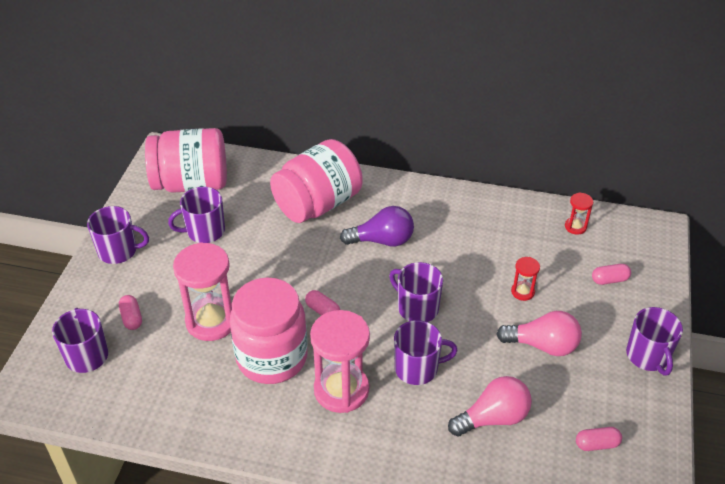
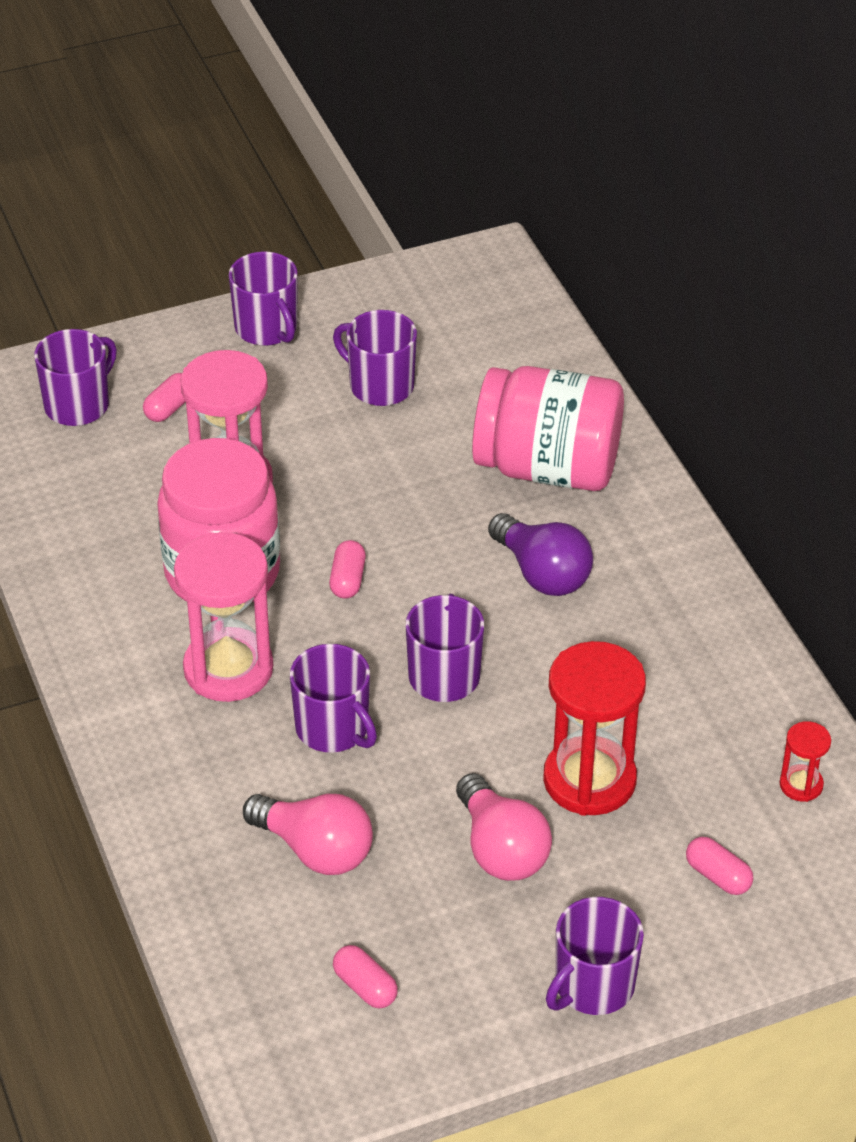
camera: 55 degrees right, 0 degrees up
(191, 183) = (456, 320): pink jar -> none
(522, 292) = (589, 780): red hourglass -> red hourglass, size x2.14

